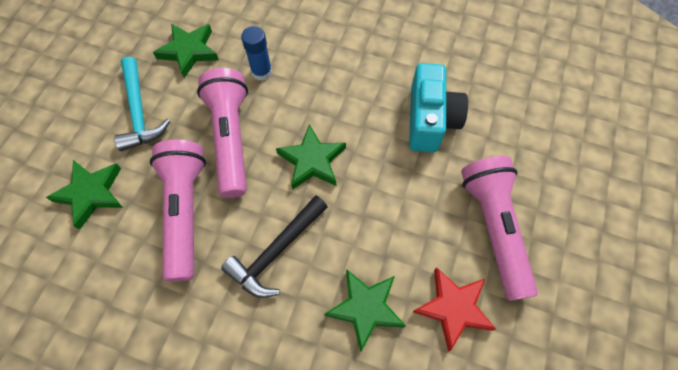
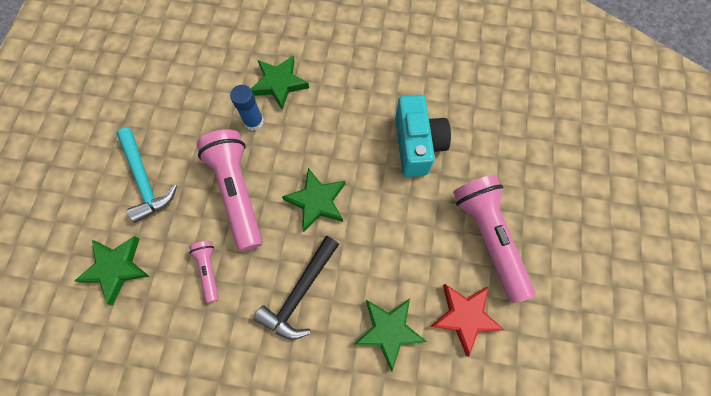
camera: 10 degrees left, 5 degrees up
(185, 212) = (209, 270): pink flashlight -> pink flashlight, size x0.48
(189, 51) = (180, 111): green star -> green star (279, 84)

